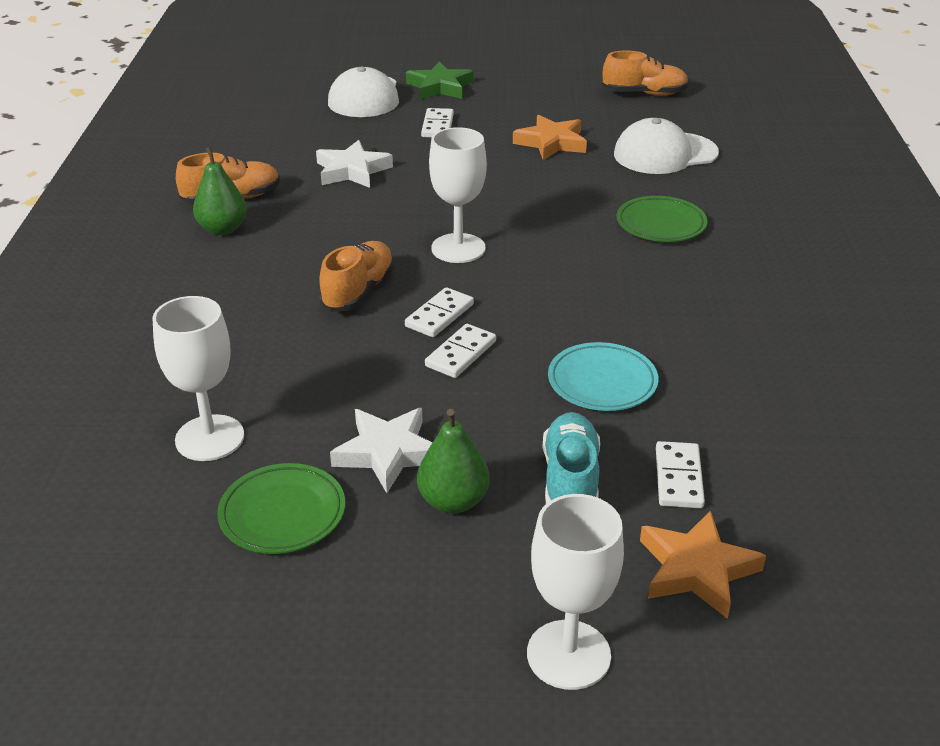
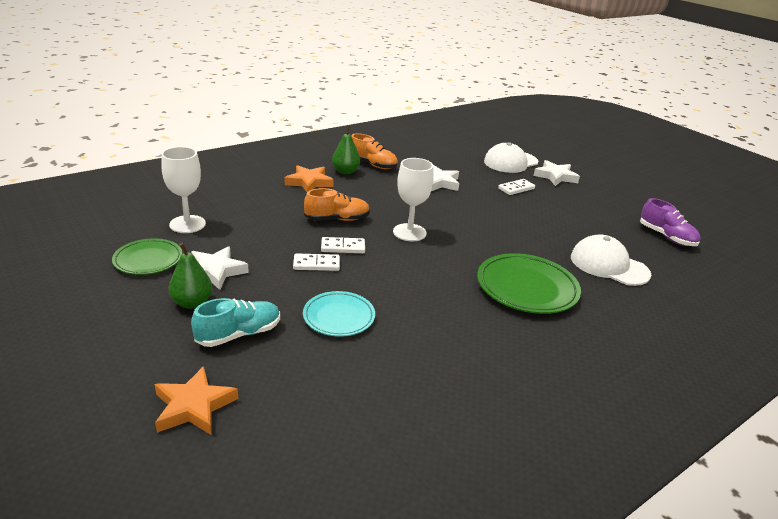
camera: 50 degrees right, 5 degrees down
(440, 87) = (555, 176): green star -> white star
(551, 143) = (556, 225): orange star -> orange star (309, 182)
(568, 655) = (94, 379): white goblet -> none
(644, 93) = (666, 237): orange shoe -> purple shoe
(661, 224) = (526, 288): green plate -> green plate, size x1.58
(679, 478) = (274, 373): white domino -> none

